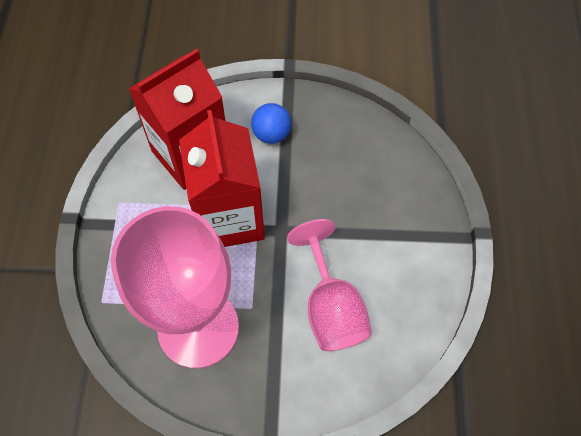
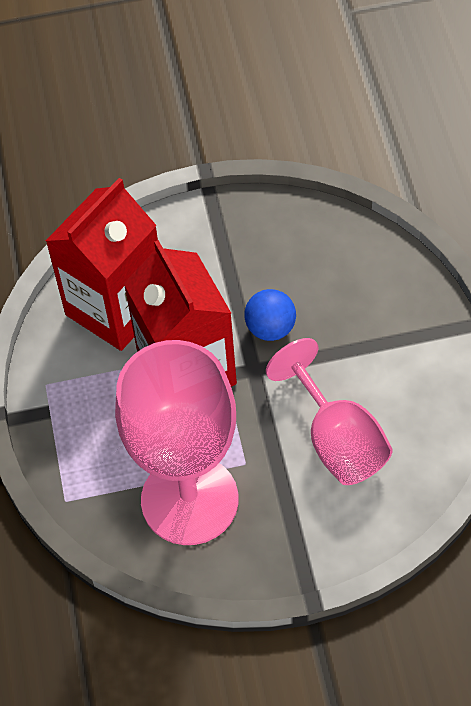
camera: 10 degrees left, 5 degrees down
(271, 134) = (207, 260): blue ball -> blue ball (270, 328)

